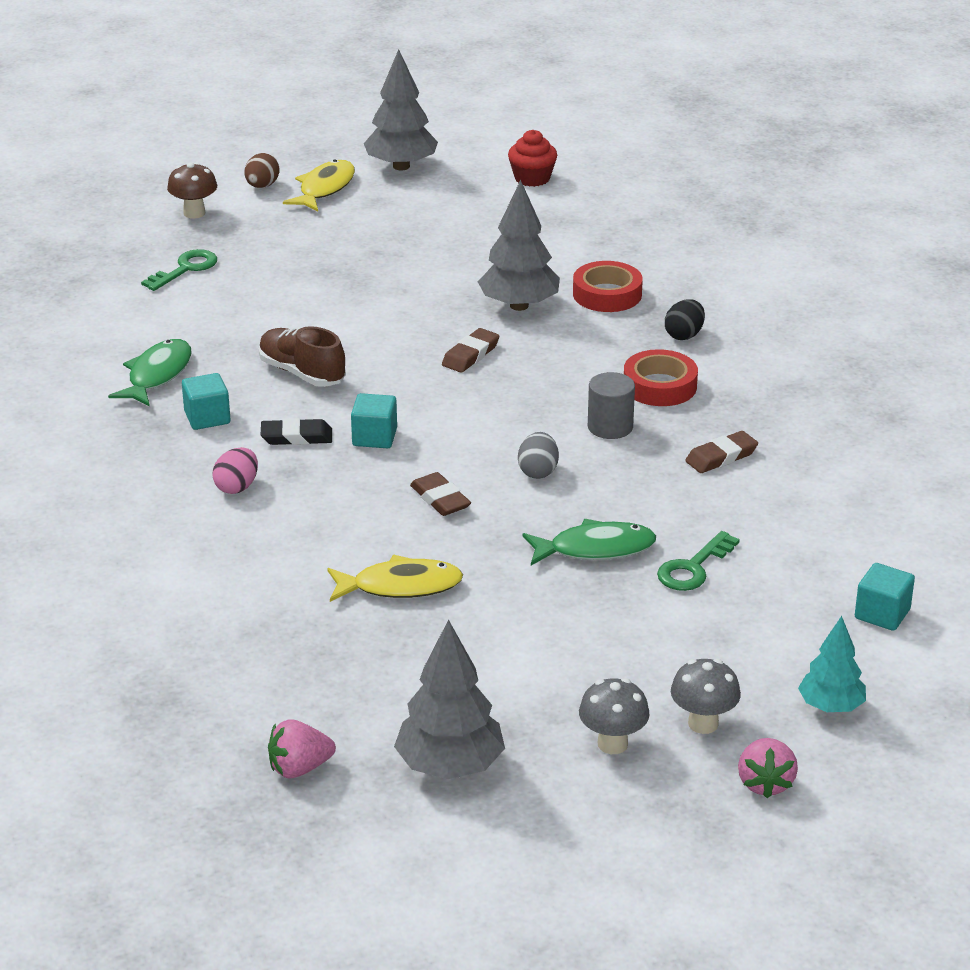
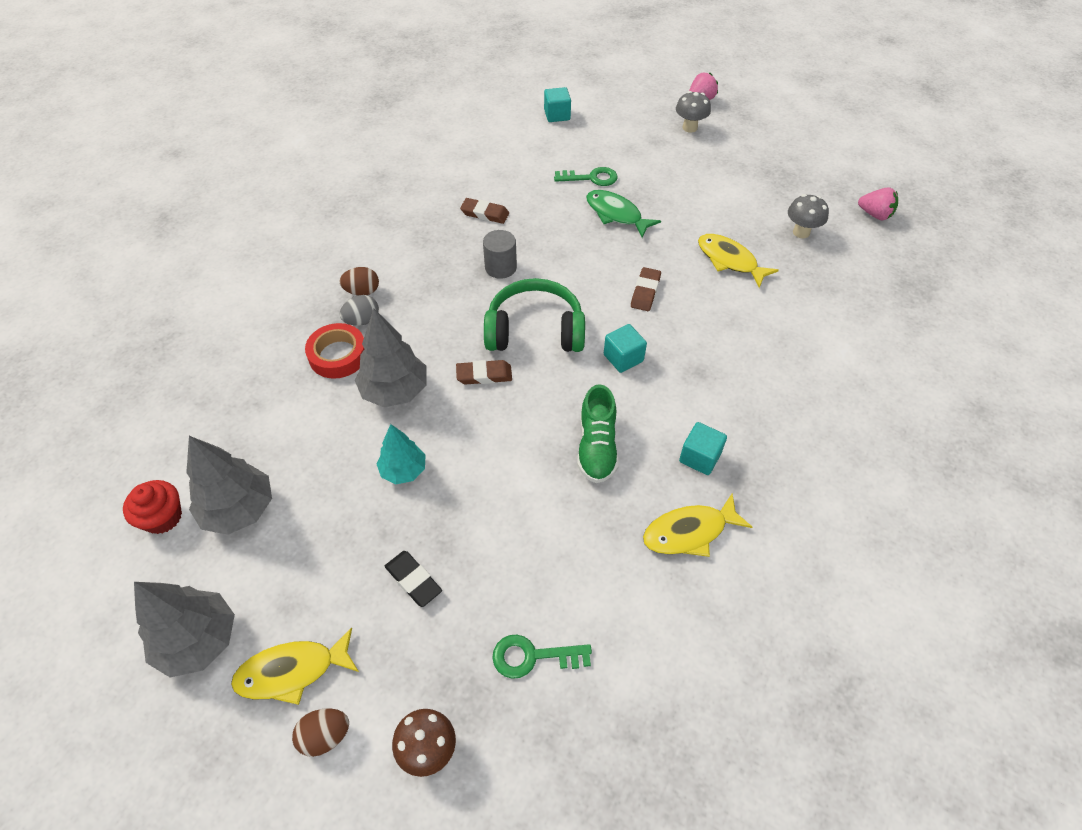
camera: 130 degrees left, 20 degrees up
(157, 375) = (689, 532): green fish -> yellow fish
(237, 487) = (742, 384): pink egg -> none
(296, 437) = (665, 395): black eraser -> black eraser (413, 580)
(302, 373) = (597, 447): brown shoe -> green shoe
(450, 767) = (809, 176): grey tree -> grey tree (239, 509)
(486, 406) = (535, 330): none -> green headphones
(538, 471) = (576, 270): grey egg -> grey egg (362, 320)
(612, 744) = (734, 143): grey mushroom -> grey mushroom (801, 232)
(659, 386) = (435, 271): red tape -> none
(684, 335) = (362, 291): black egg -> brown egg
(831, 706) = (635, 103): turquoise tree -> turquoise tree (403, 470)

